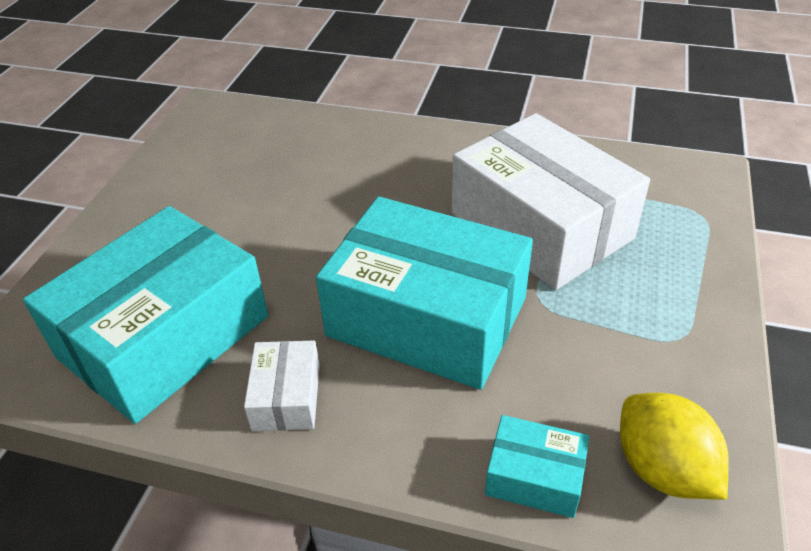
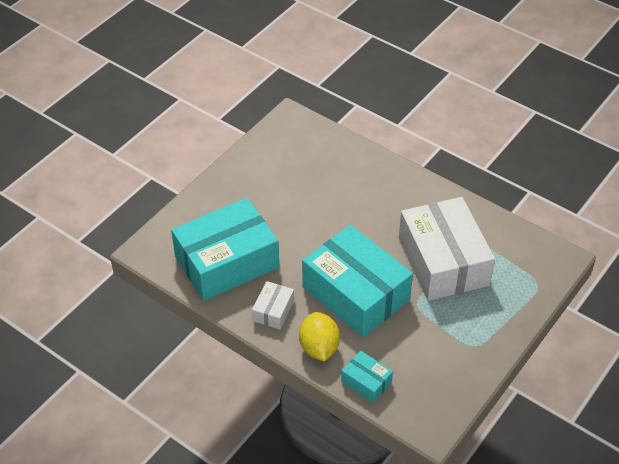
camera: 20 degrees right, 5 degrees up
(662, 469) = (424, 398): yellow lemon -> yellow lemon (319, 347)

